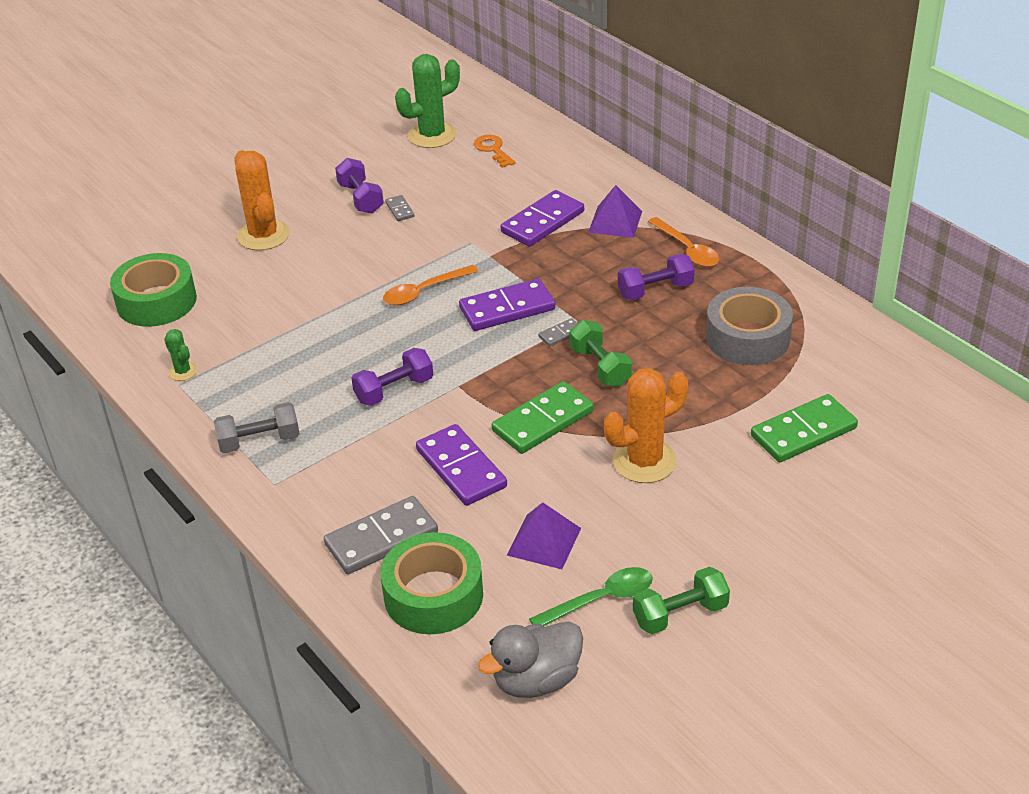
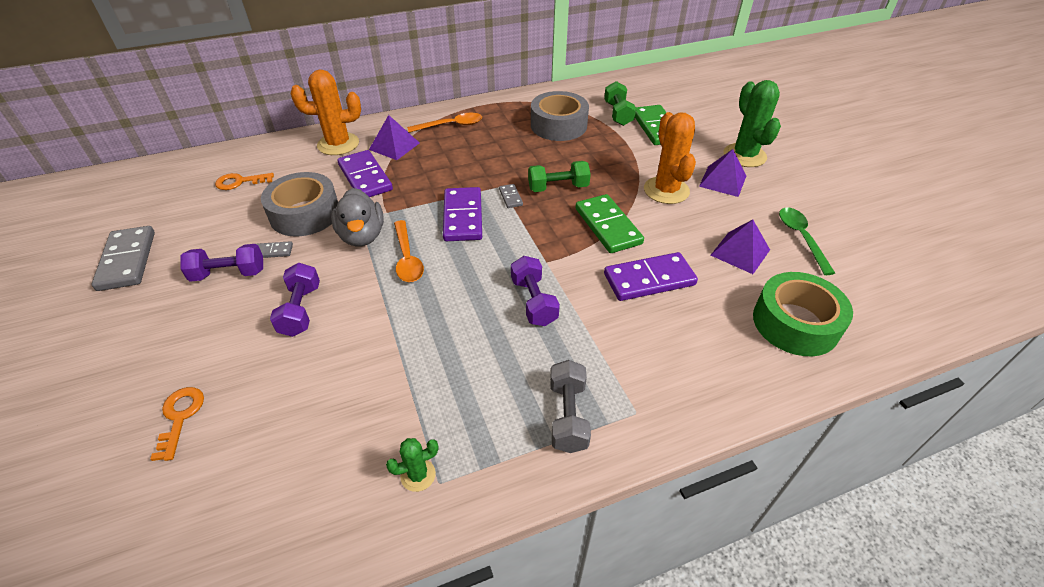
camera: 75 degrees left, 5 degrees up
(156, 301) = (262, 488): green tape -> none
(206, 240) = (180, 417): none -> orange key
(263, 235) = (220, 360): orange cactus -> orange cactus (338, 144)
(381, 539) = (726, 344): grey domino -> grey domino (127, 260)
(432, 135) = (178, 211): green cactus -> green cactus (744, 155)
(462, 207) = (305, 214): none -> grey tape
(536, 680) = (882, 284): grey duck -> grey duck (362, 236)
(655, 290) = (487, 147): purple dumbbell -> purple dumbbell (301, 310)
(680, 614) = (814, 208): green dumbbell -> green dumbbell (618, 114)
(698, 514) = (722, 181): none -> purple pyramid

